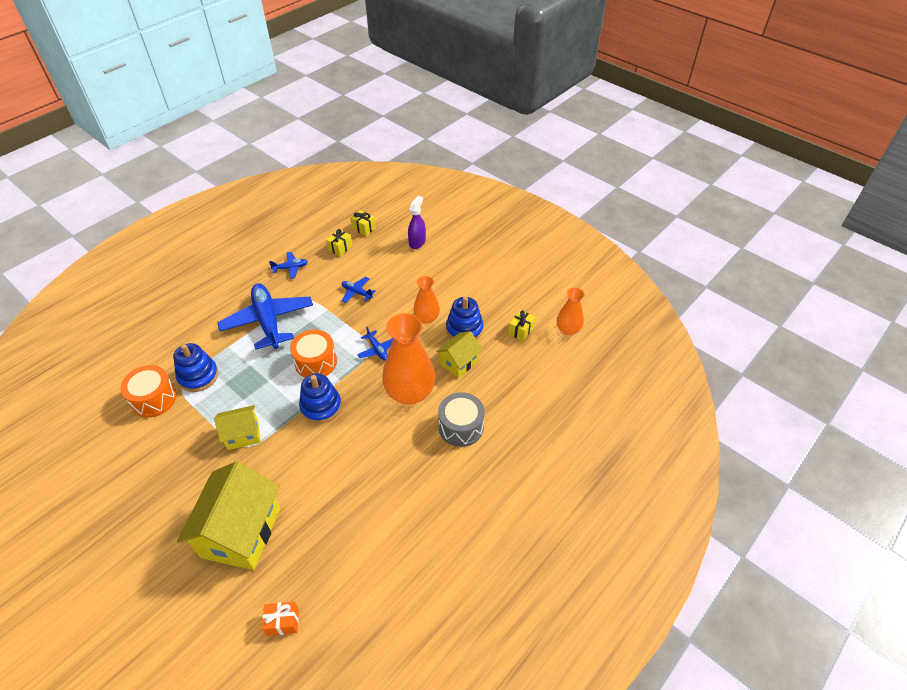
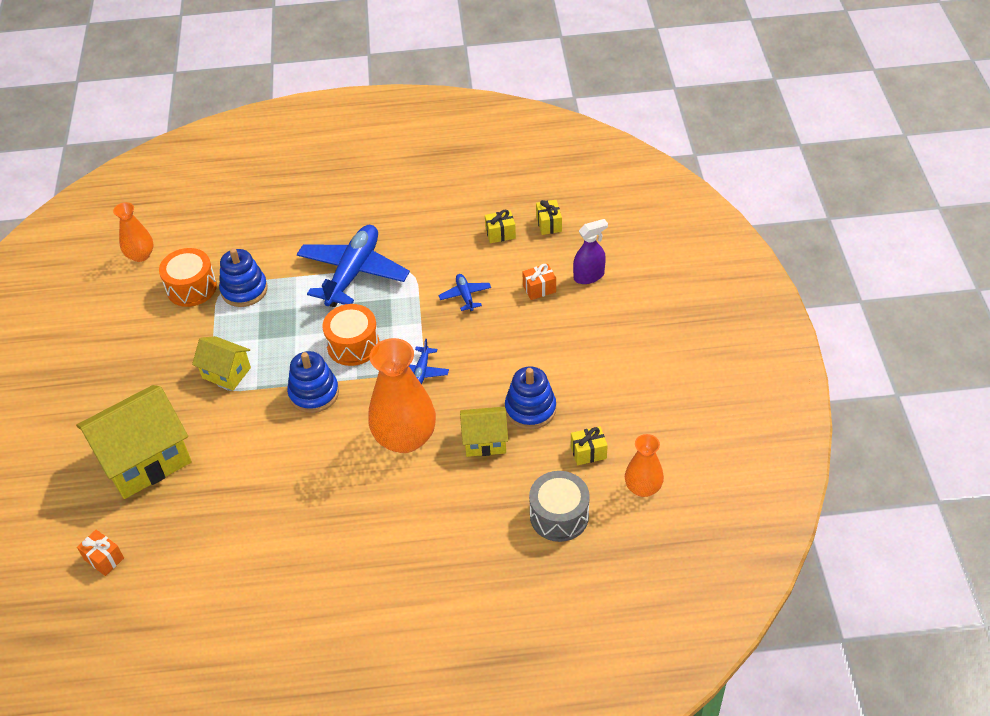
camera: 45 degrees right, 0 degrees up
(290, 268) = (429, 227): blue plane -> none
(396, 264) = (539, 289): none -> orange gift
(427, 318) = (505, 370): orange vase -> orange vase (140, 255)
(461, 427) = (415, 507): grey drum -> grey drum (559, 516)

